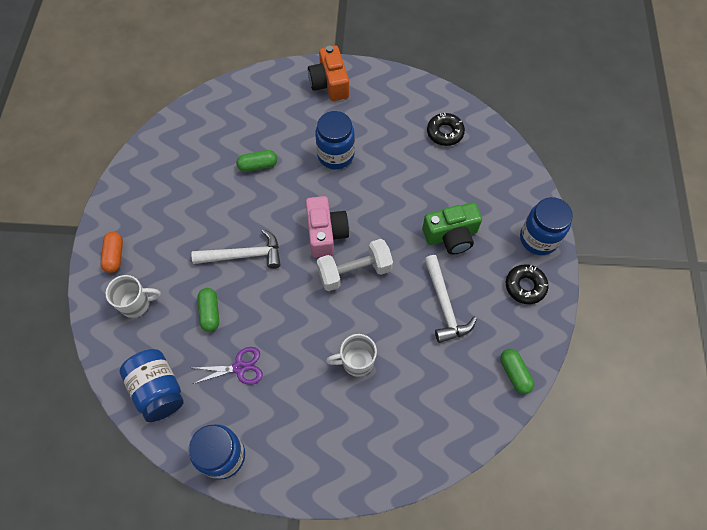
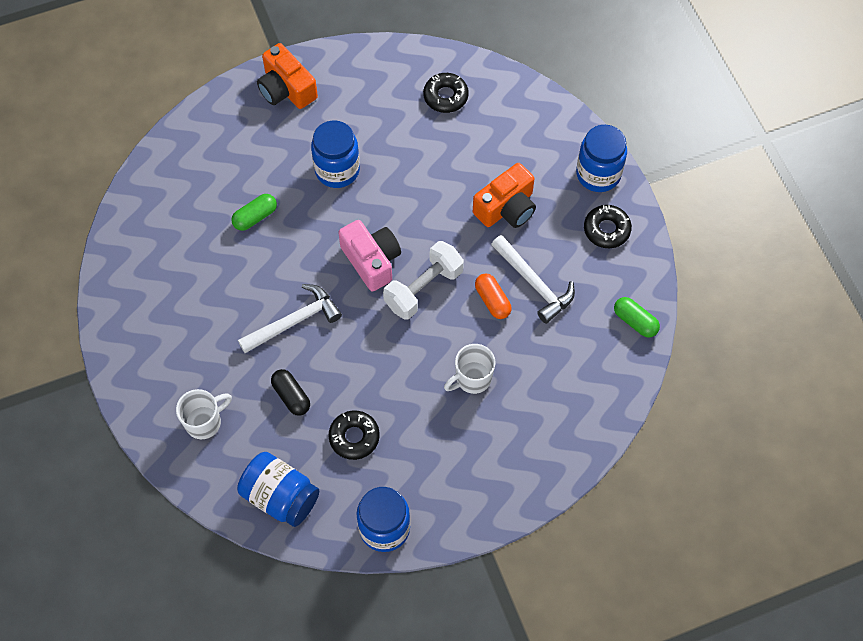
camera: 25 degrees left, 0 degrees up
(114, 256) = (149, 382): orange capsule -> orange capsule (492, 300)
(210, 312) = (291, 396): green capsule -> black capsule
(239, 367) = (354, 437): purple scissors -> black donut
(451, 235) = (506, 208): green camera -> orange camera

